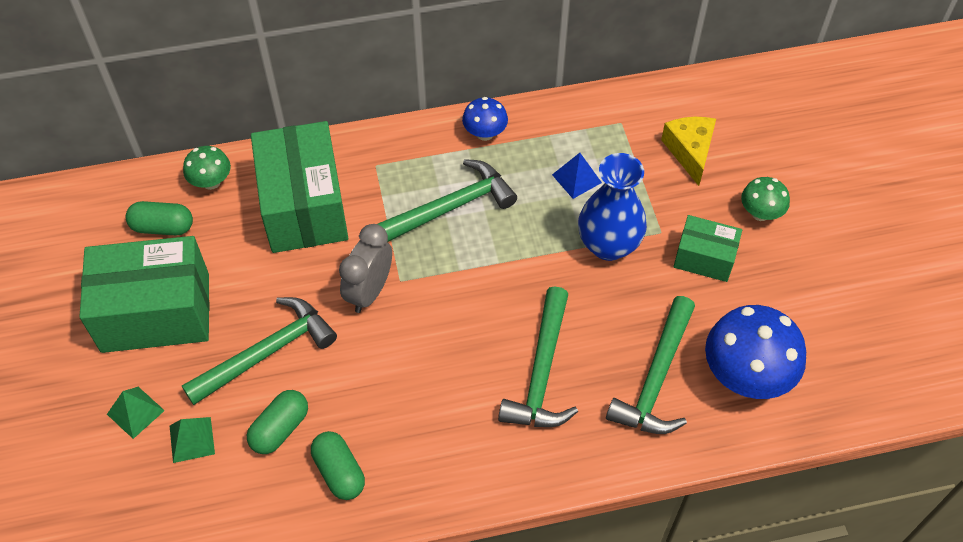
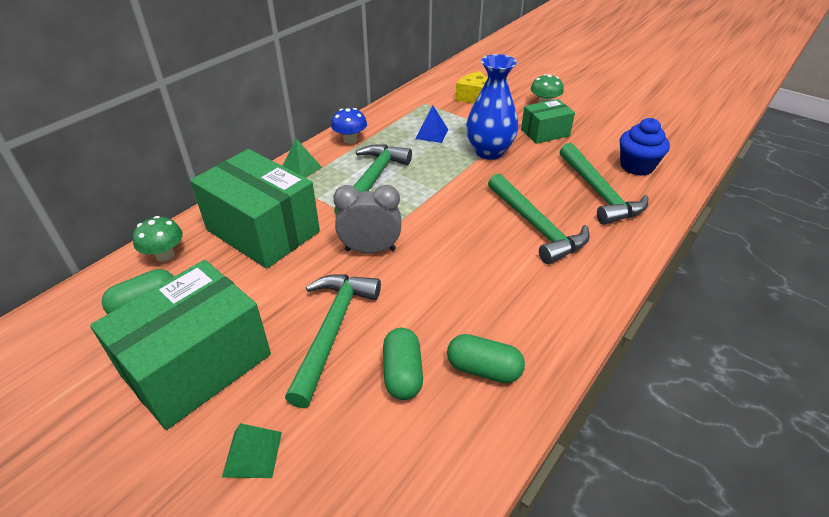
camera: 40 degrees left, 15 degrees down
(192, 439) = (333, 436): green pyramid -> green pyramid (301, 168)
(369, 291) = (370, 250): grey clock -> grey clock turned 105 degrees clockwise
(745, 375) = (636, 166): blue mushroom -> blue cupcake

